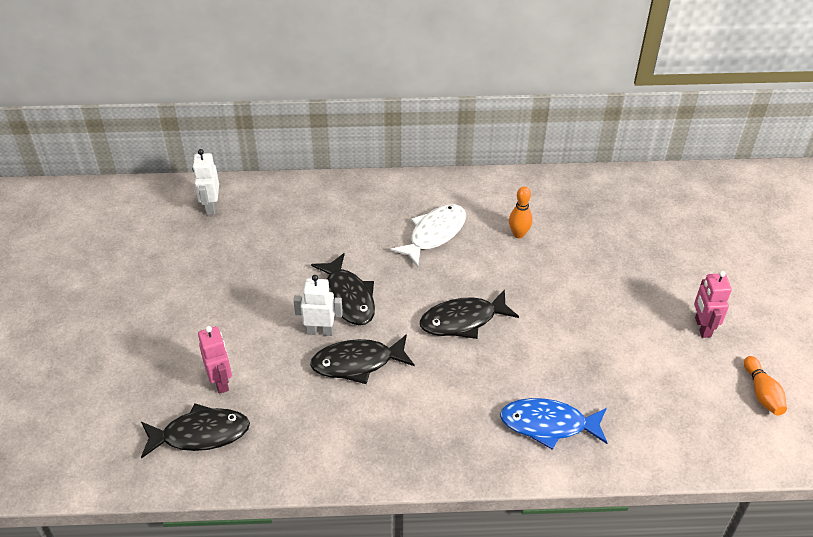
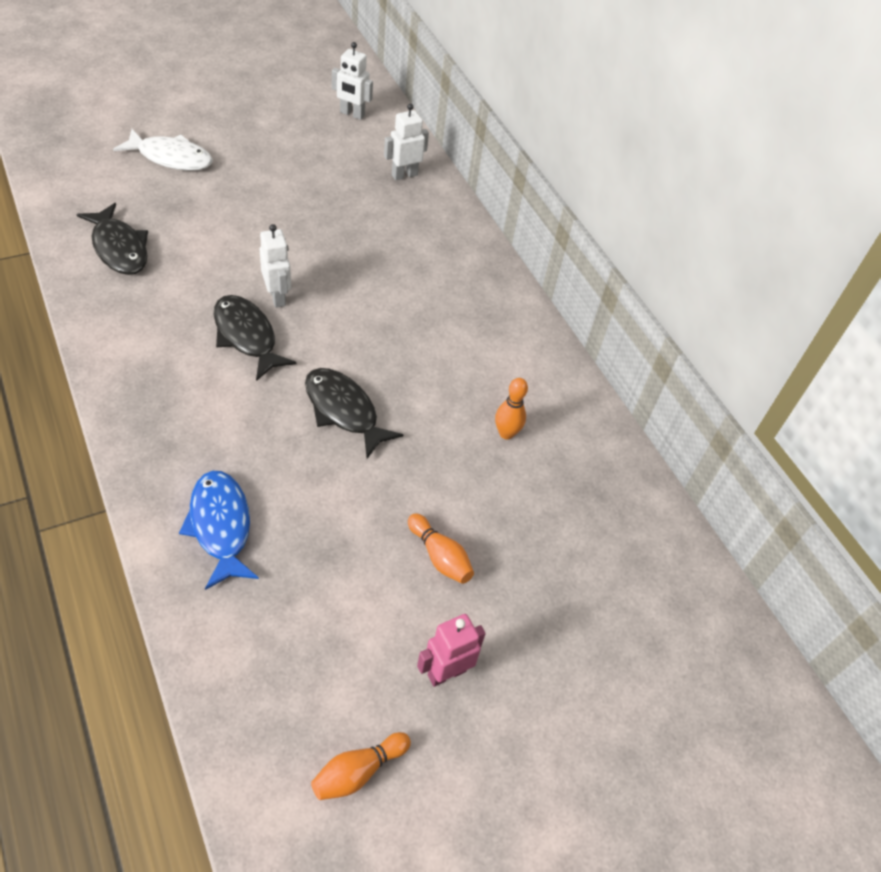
camera: 60 degrees right, 5 degrees up
(105, 218) = (352, 114): none -> white robot
(221, 381) = (185, 244): pink robot -> none
(348, 297) = (333, 306): black fish -> none
(434, 234) = (462, 354): white fish -> white fish (171, 157)
(612, 303) = (440, 556): none -> orange bowling pin

